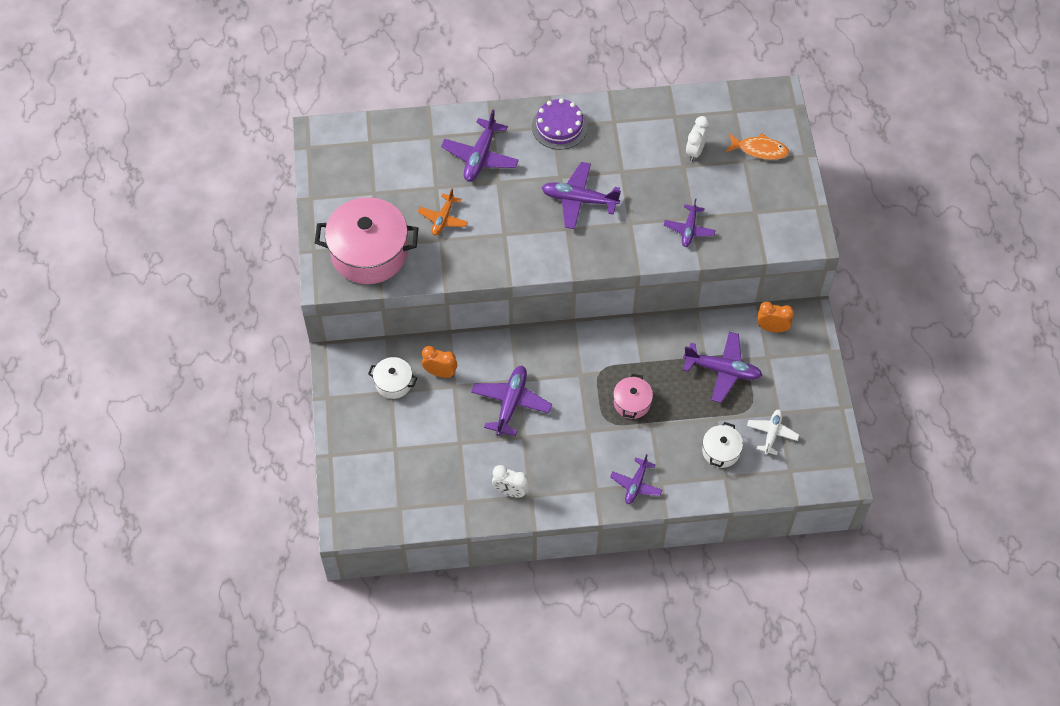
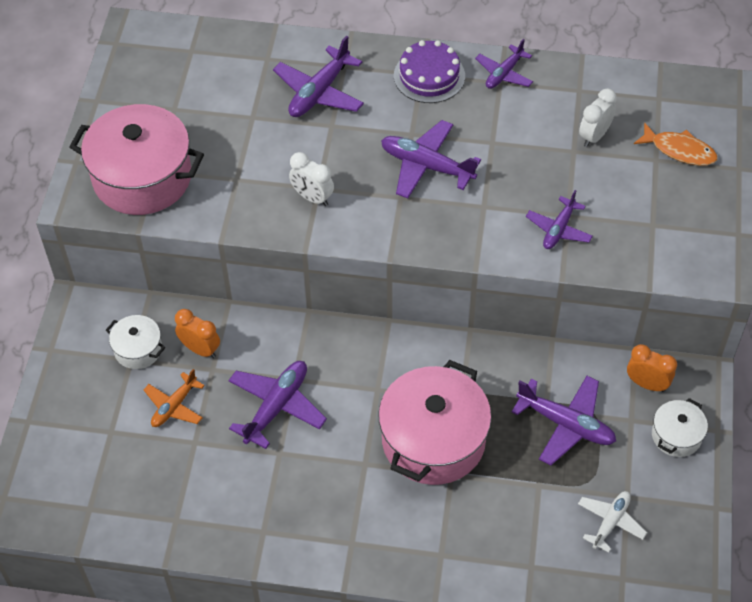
camera: 15 degrees right, 5 degrees down
(443, 219) = (248, 155): orange plane -> orange plane (174, 406)
(510, 491) = (238, 520): white clock -> white clock (312, 197)
(632, 403) = (433, 440): pink pot -> pink pot, size x2.06
(636, 484) = (407, 549): purple plane -> purple plane (504, 73)
(721, 451) = (534, 530): white pot -> white pot (676, 435)

